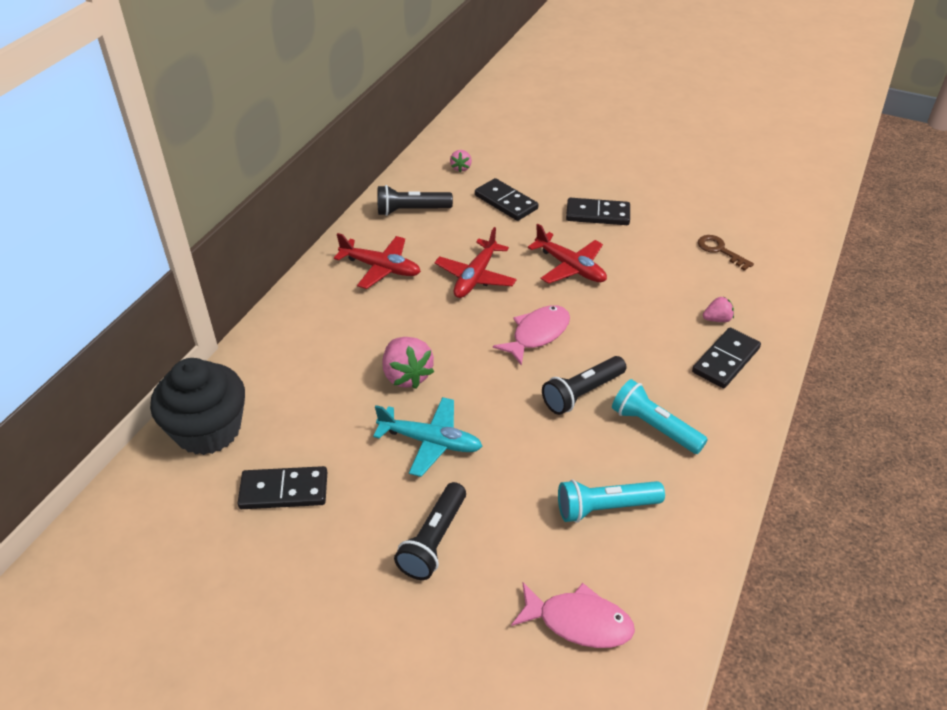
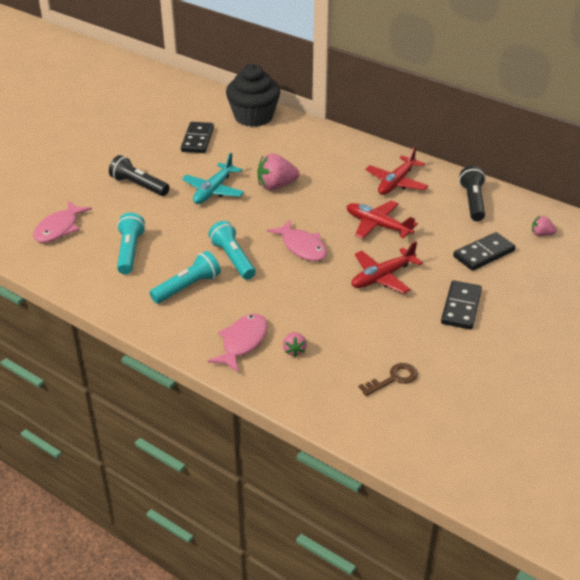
camera: 100 degrees right, 5 degrees down
(582, 393) = (233, 259): black flashlight -> turquoise flashlight
(726, 360) = (242, 342): black domino -> pink fish

